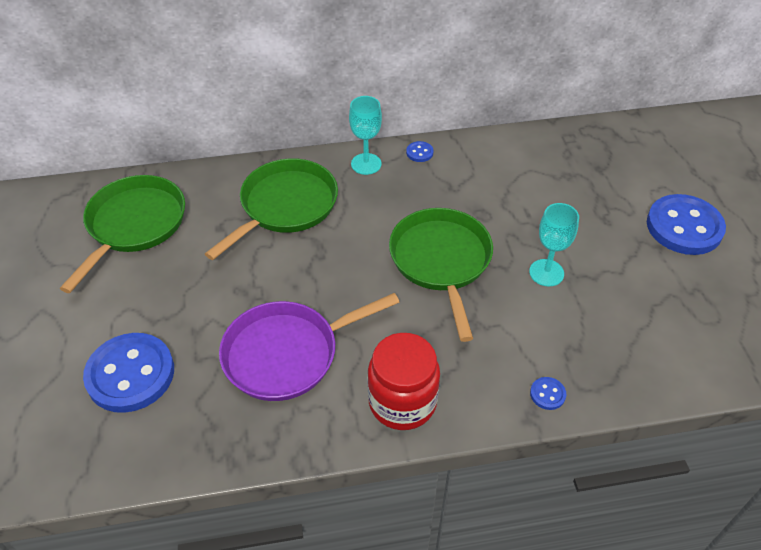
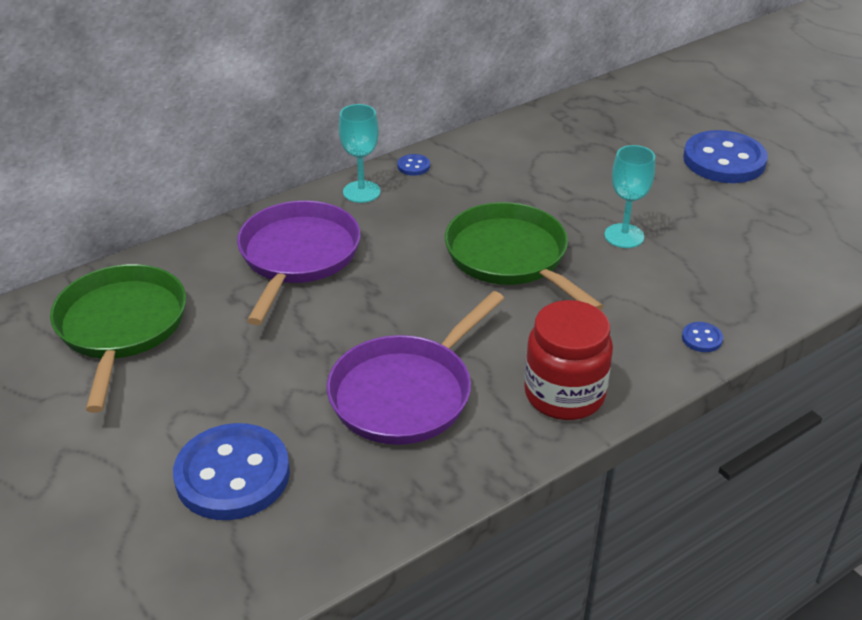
camera: 25 degrees left, 10 degrees down
(285, 206) = (297, 256): green pan -> purple pan

